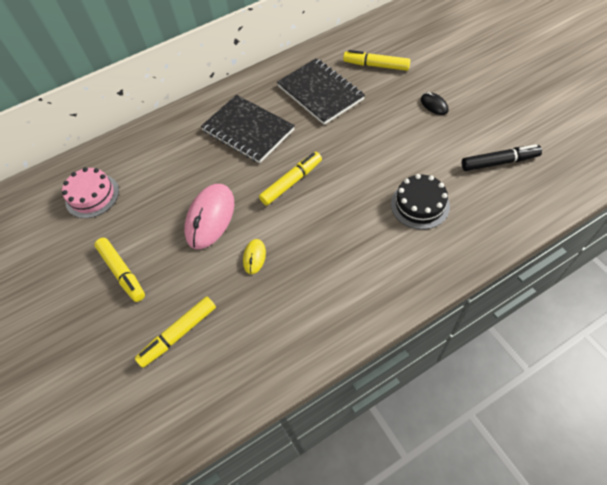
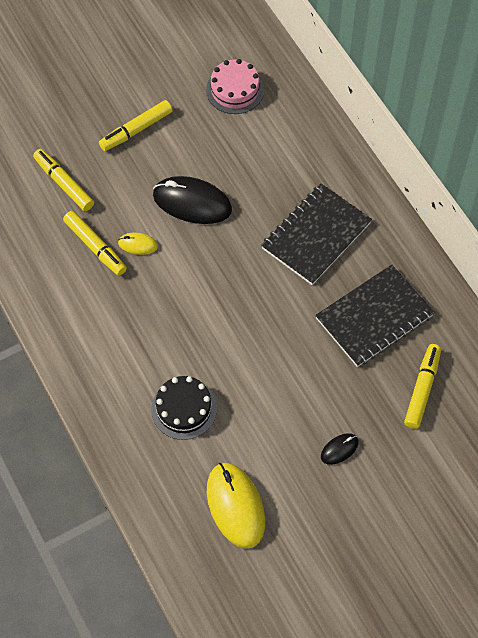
camera: 85 degrees right, 5 degrees up
(210, 218) = (192, 203): pink mouse -> black mouse
(292, 182) = (231, 281): yellow marker -> yellow marker (95, 247)
(499, 162) = (235, 506): black marker -> yellow mouse

